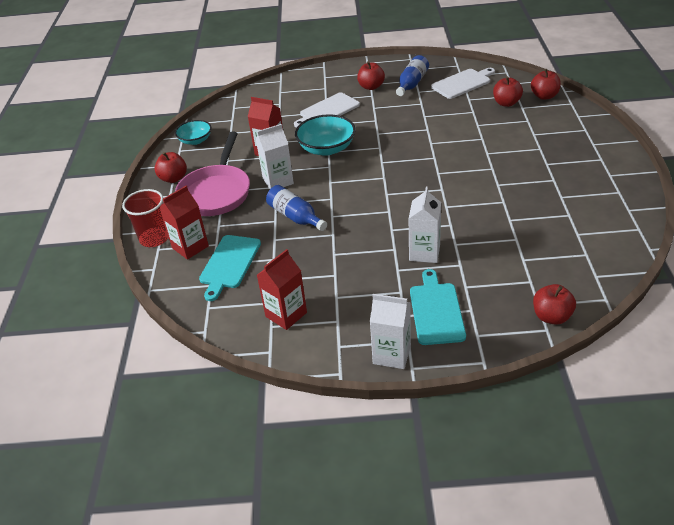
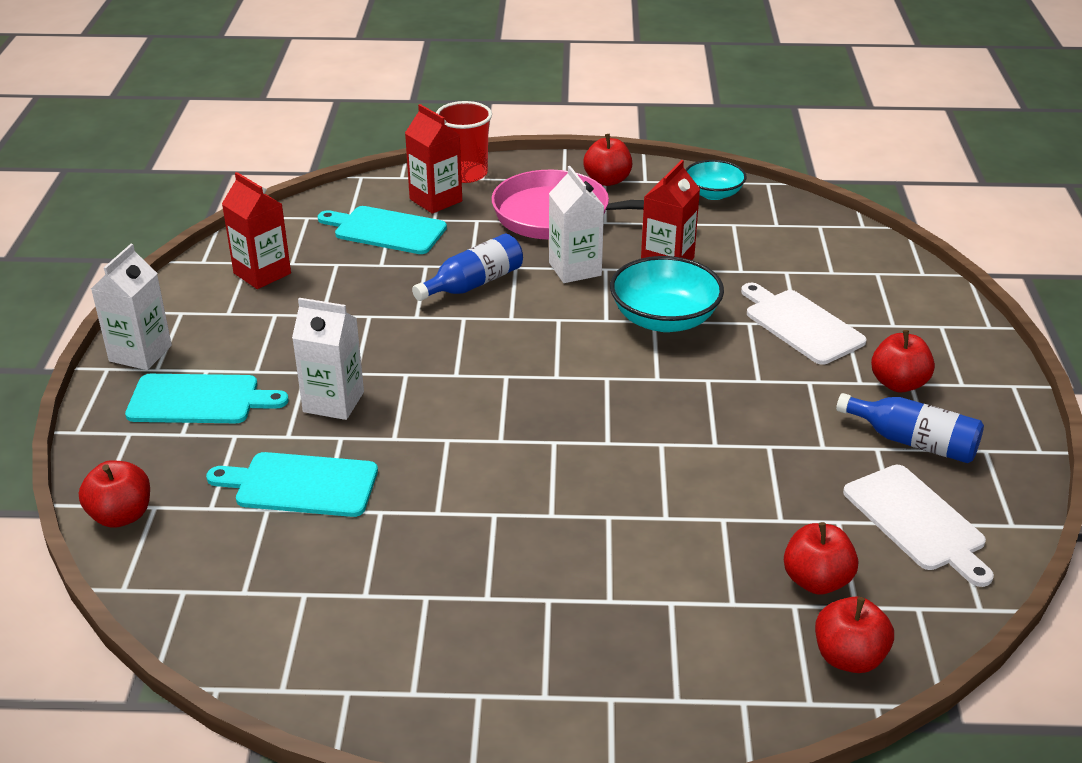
camera: 90 degrees right, 5 degrees down
(500, 251) = (301, 485): none -> turquoise cutting board

